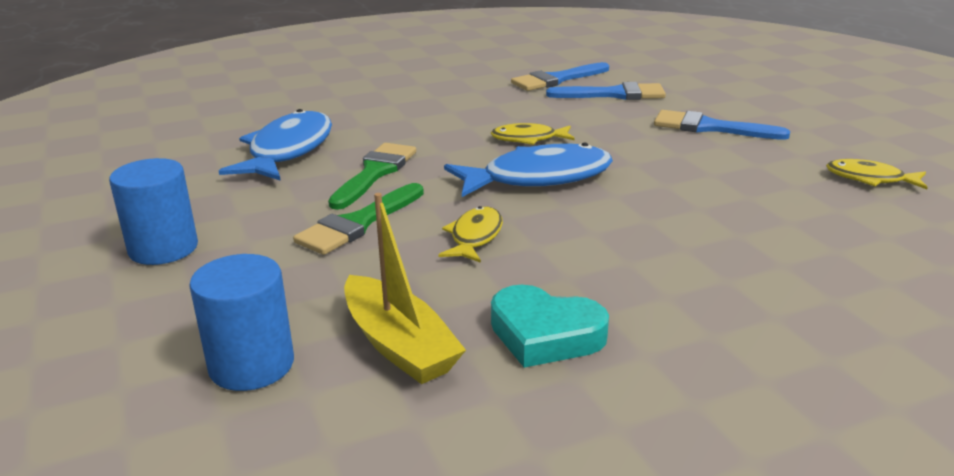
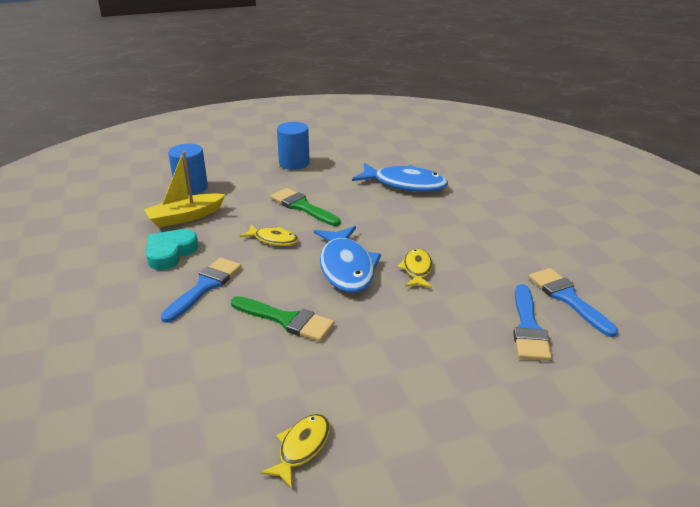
camera: 95 degrees right, 5 degrees up
(375, 173) = (367, 211): green brush -> green brush (286, 320)
(710, 127) = (438, 372): blue brush -> blue brush (205, 286)

